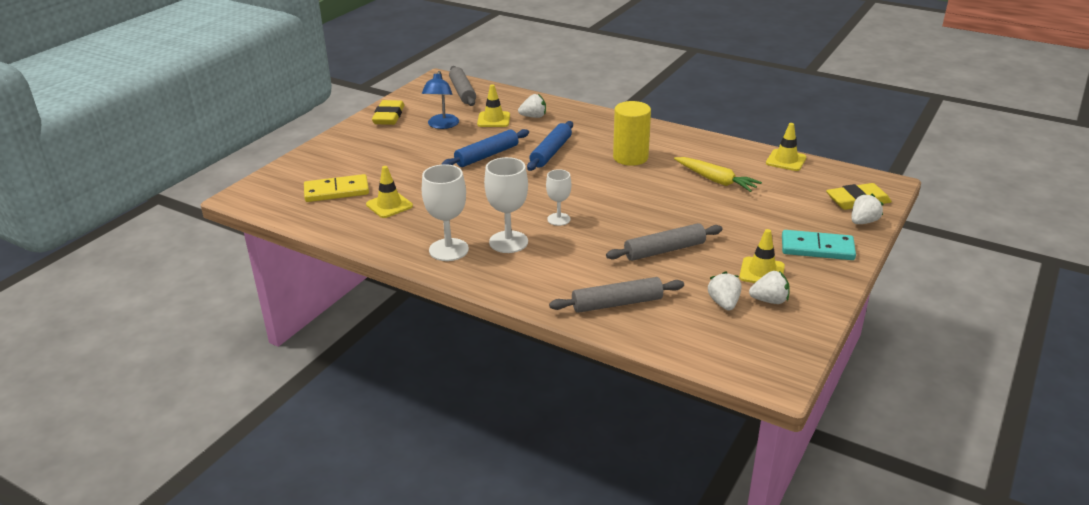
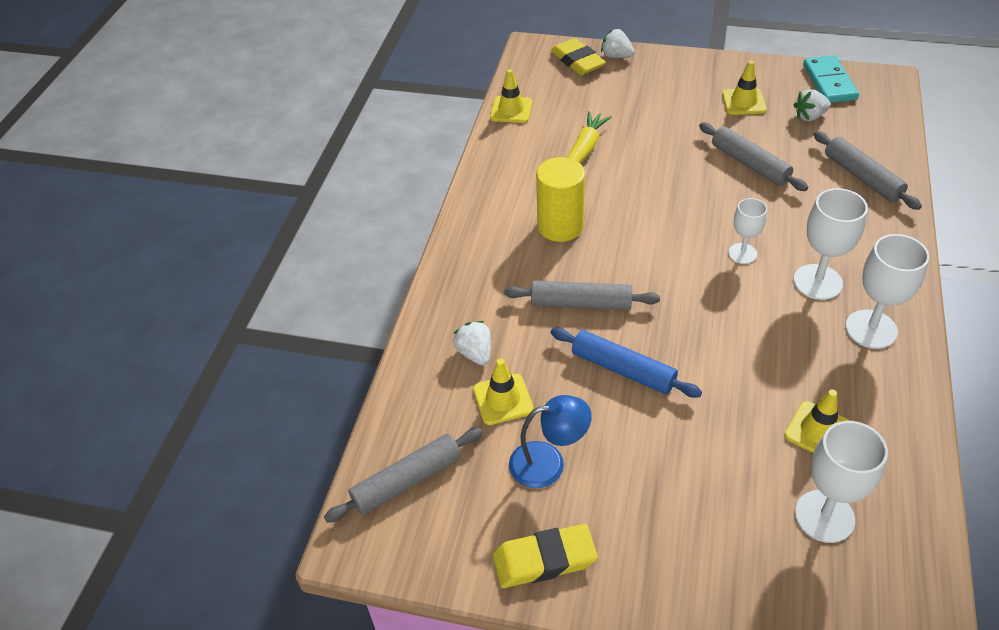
camera: 105 degrees left, 15 degrees up
(336, 191) = (824, 516): yellow domino -> white goblet
(551, 152) = (581, 303): blue rolling pin -> grey rolling pin
(769, 300) = (785, 93): white strawberry -> none
(817, 248) = (681, 76): turquoise domino -> turquoise domino (829, 82)

